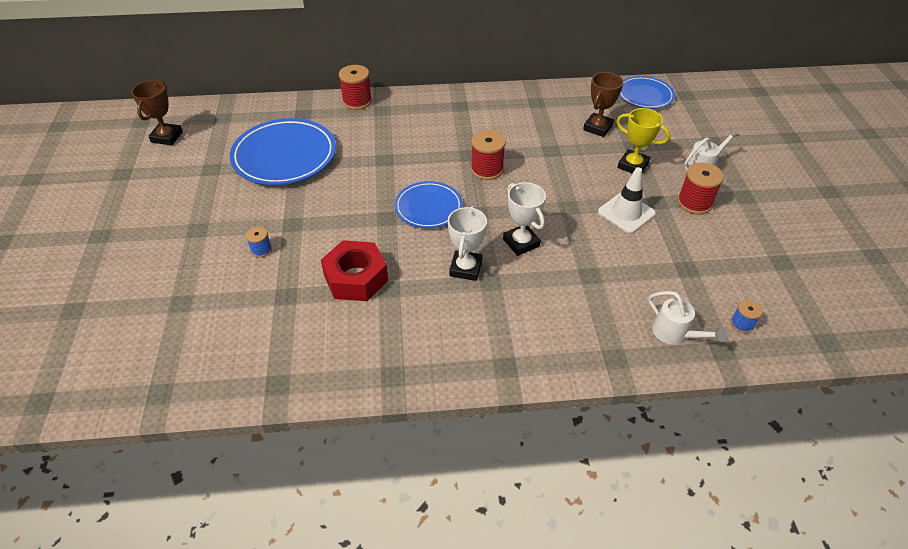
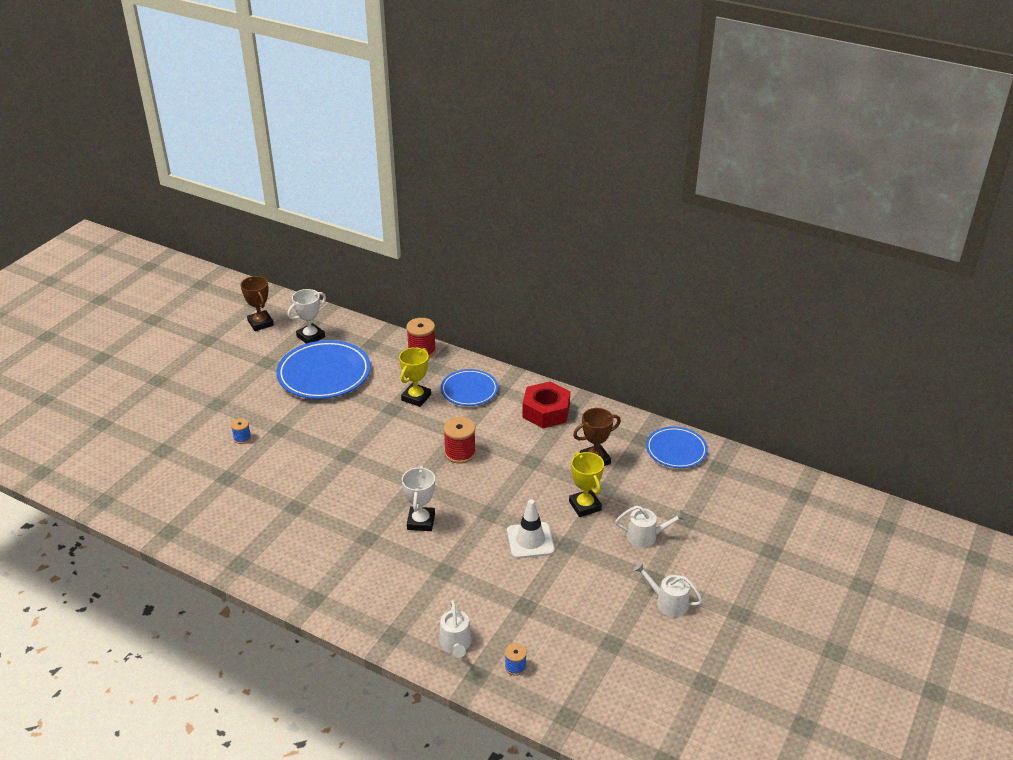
camera: 35 degrees right, 10 degrees down
(167, 137) = (260, 323): brown trophy -> brown trophy turned 75 degrees counterclockwise
(356, 278) = (281, 488): red nut -> red nut (546, 411)
(395, 141) = (416, 397): none -> yellow trophy
(428, 208) = (383, 462): blue plate -> blue plate (469, 390)
(465, 268) = (361, 519): white trophy -> white trophy (311, 337)
(694, 203) = (598, 561): red spool -> none
(777, 208) = (667, 602): none -> white watering can

